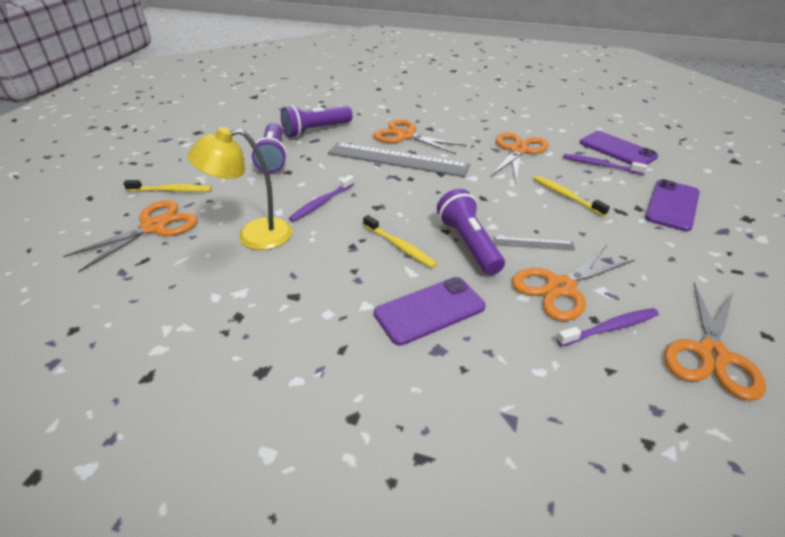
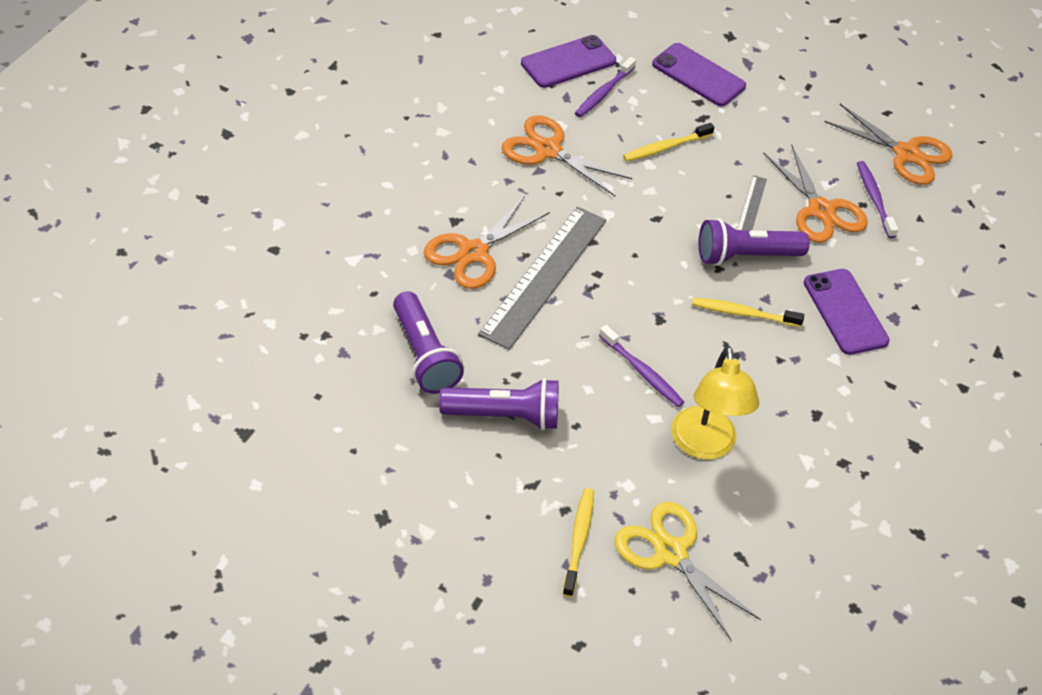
camera: 85 degrees left, 10 degrees up
(154, 227) = (671, 552): orange scissors -> yellow scissors
(400, 246) = (743, 313): yellow toothbrush -> yellow toothbrush turned 135 degrees counterclockwise

